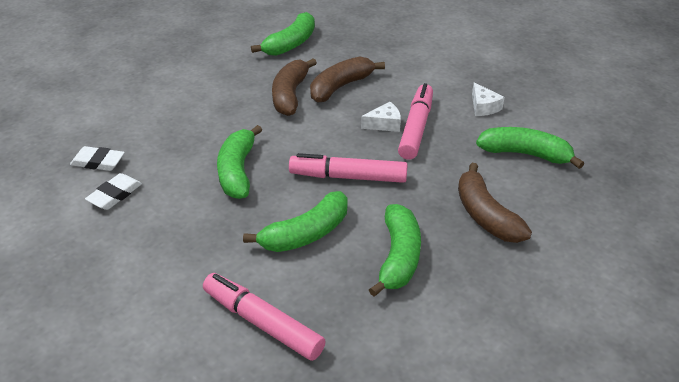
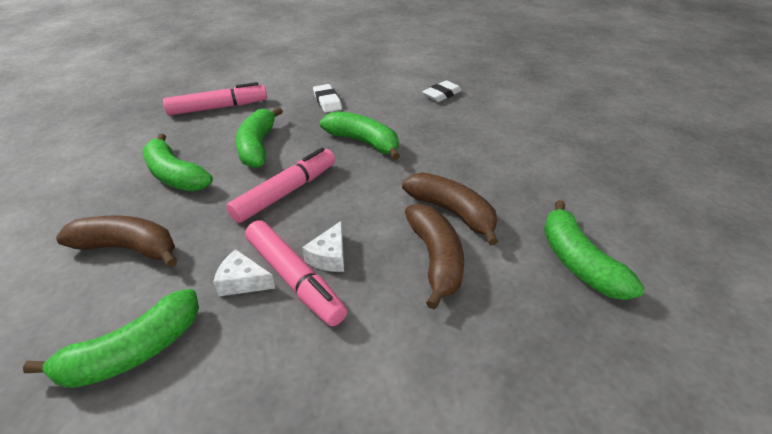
camera: 125 degrees right, 0 degrees up
(115, 195) = (396, 92): white eraser -> white eraser (327, 101)
(483, 107) = (254, 383): white cheese -> white cheese (243, 281)

